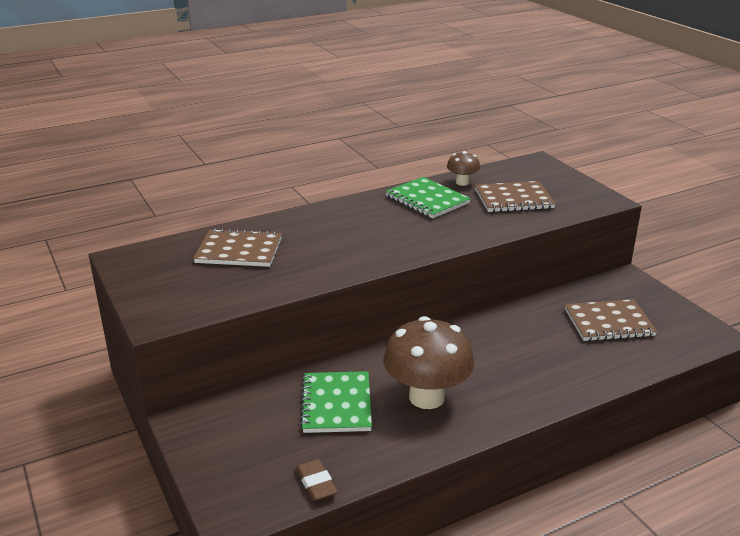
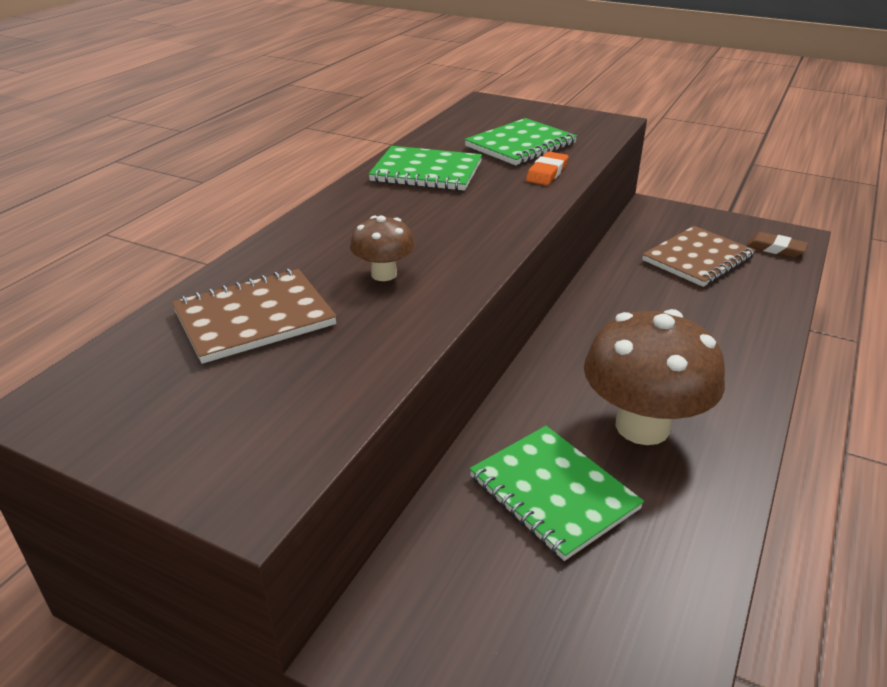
camera: 35 degrees left, 5 degrees up
(316, 483) = (672, 631): brown eraser -> brown eraser (775, 248)
(462, 182) = (439, 142): brown mushroom -> brown mushroom (384, 274)
(502, 223) = (547, 173): none -> orange eraser
(514, 199) = (520, 145): brown notebook -> green notebook

